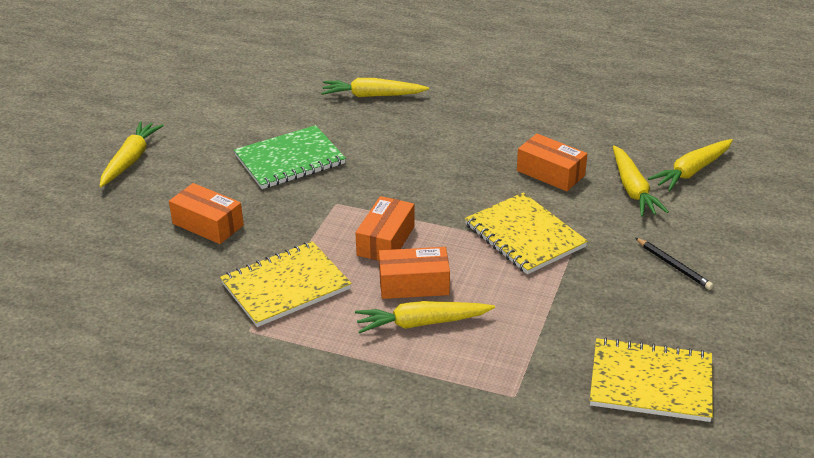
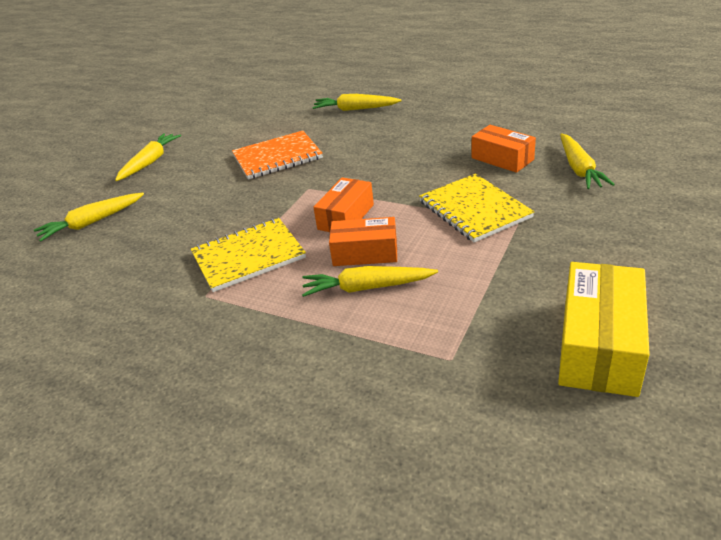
camera: 10 degrees right, 0 degrees up
(208, 224) = (196, 208): orange box -> none
(290, 160) = (277, 157): green notebook -> orange notebook
(651, 382) = (599, 346): yellow notebook -> yellow box
(673, 266) = (621, 232): black pencil -> none
(691, 171) = (635, 153): yellow carrot -> yellow carrot (91, 223)

